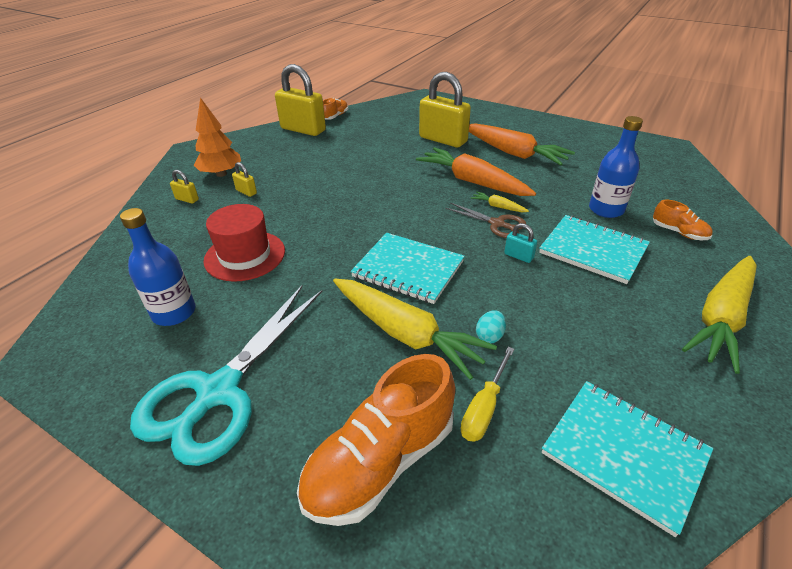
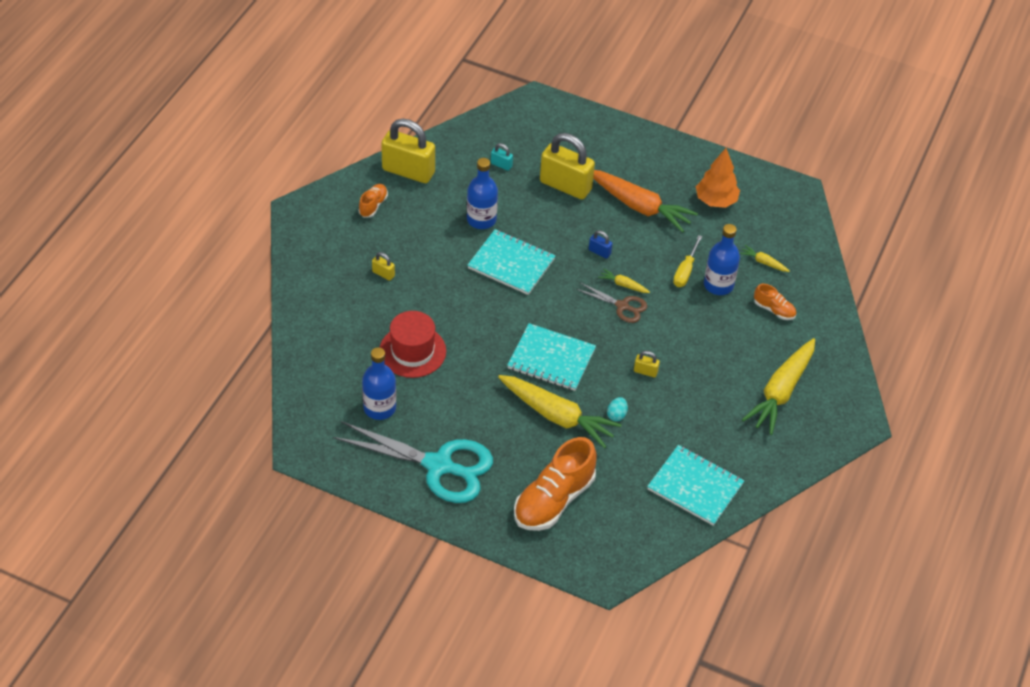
camera: 10 degrees left, 10 degrees up
(187, 199) = (330, 286): yellow padlock -> yellow padlock (645, 371)
(218, 393) = (439, 466): turquoise scissors -> turquoise scissors turned 90 degrees counterclockwise
(221, 174) = (347, 249): orange tree -> orange tree (715, 201)
(335, 116) = (438, 144): orange shoe -> orange shoe (373, 205)
(358, 158) = (481, 219): none -> blue bottle
(473, 182) = (599, 252): orange carrot -> blue padlock
(484, 408) = (614, 465): yellow screwdriver -> yellow screwdriver (685, 271)
(518, 256) = (639, 341): turquoise padlock -> turquoise padlock (501, 165)
(593, 250) = (700, 332): turquoise notebook -> turquoise notebook (511, 264)
(652, 193) = (763, 262): none -> yellow carrot

